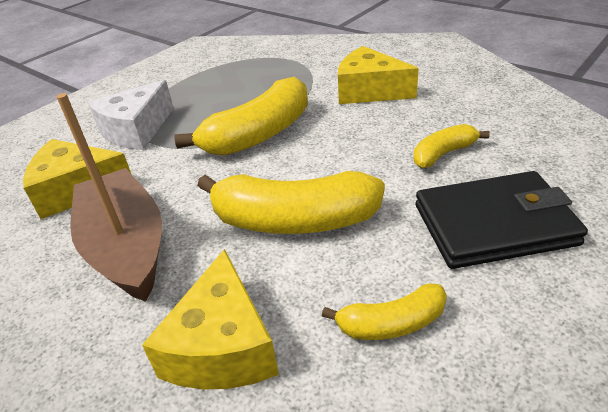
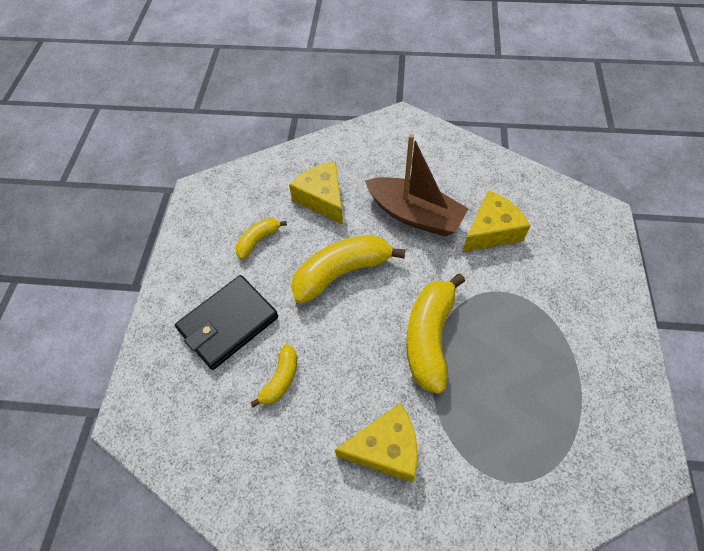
camera: 145 degrees right, 20 degrees up
(136, 130) = (527, 296): white cheese -> none

